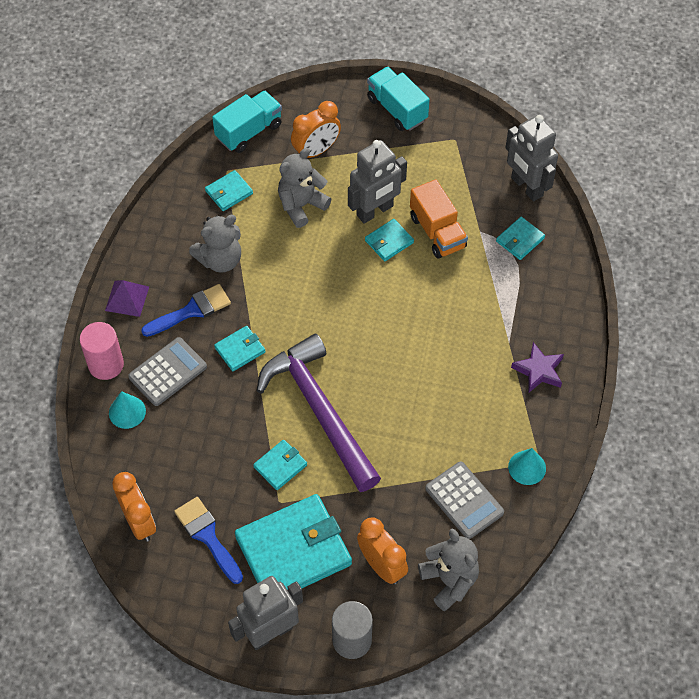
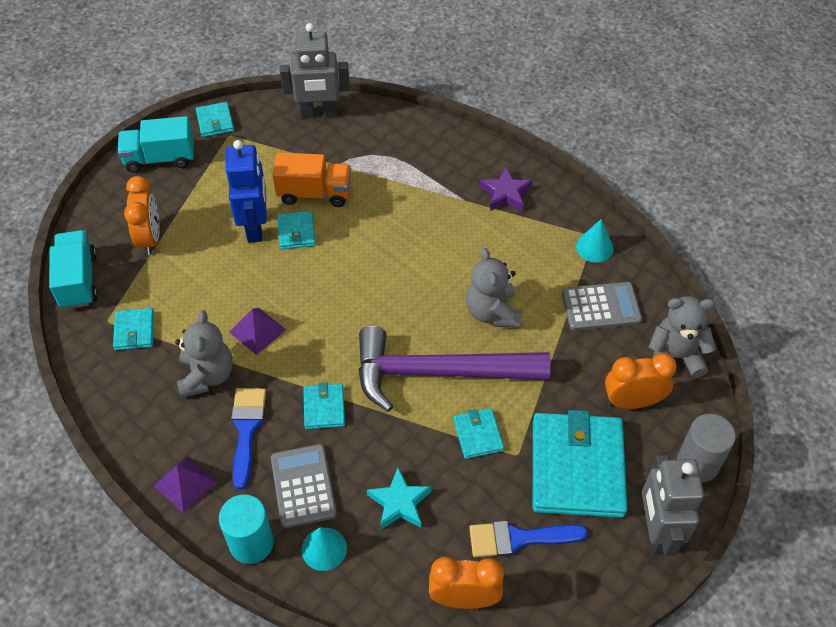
camera: 60 degrees left, 5 degrees down
(106, 364) = (251, 543): pink cylinder -> turquoise cylinder
(191, 441) = (399, 503): none -> turquoise star
(279, 268) = (257, 331): none -> purple pyramid
(301, 205) = (201, 279): grey teddy bear -> grey teddy bear (492, 312)
(375, 211) = (255, 227): grey robot -> blue robot
(520, 240) = (368, 143): turquoise wallet -> turquoise wallet (215, 121)

